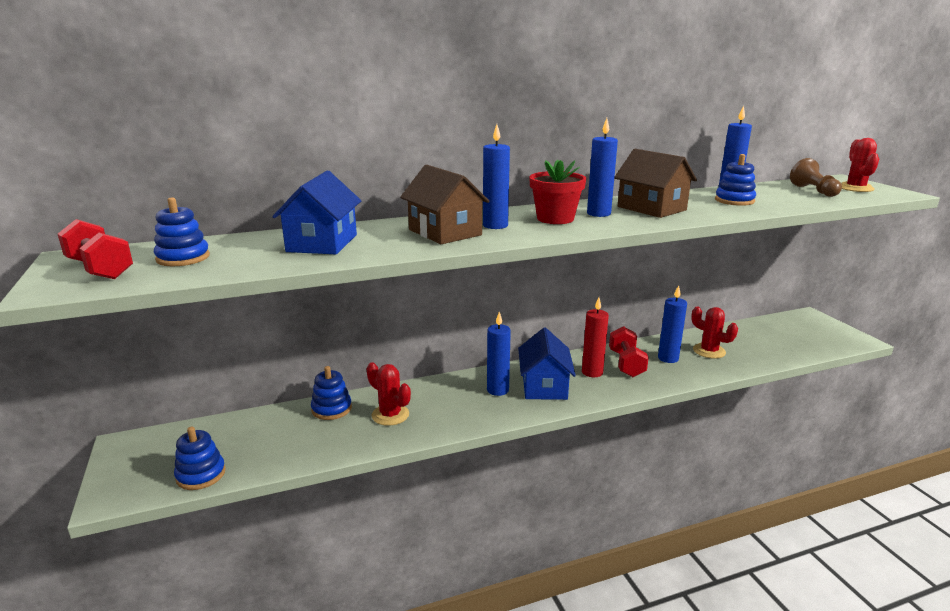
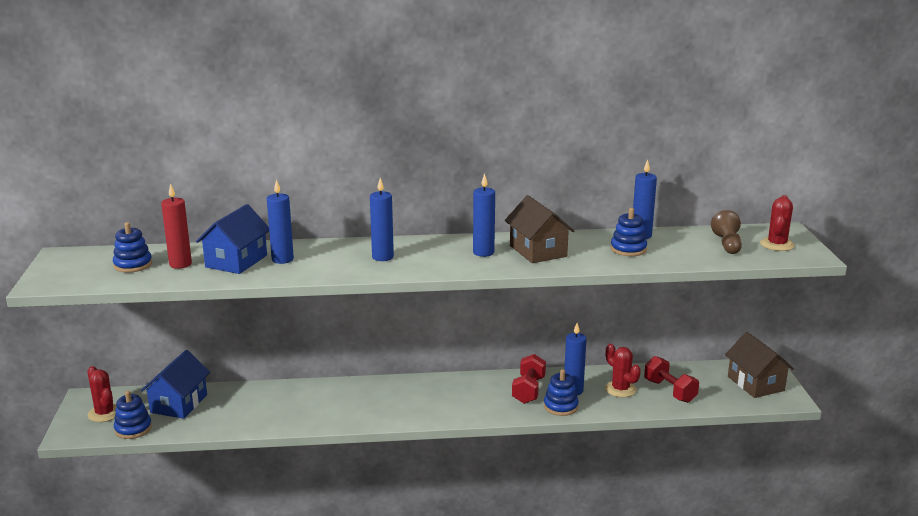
camera: 15 degrees right, 0 degrees up
(100, 269) = (76, 269): red dumbbell -> red dumbbell (670, 391)
(331, 409) = (249, 393): blue stacking toy -> blue stacking toy (560, 406)
(390, 415) = (292, 405): red cactus -> red cactus (104, 413)
(445, 232) = (336, 260): brown house -> brown house (755, 383)
(497, 390) = (394, 397): blue candle -> blue candle (282, 259)
(544, 386) = (437, 400): blue house -> blue house (179, 404)
(555, 219) = (440, 254): red flower pot -> none
(592, 372) = (490, 394): red candle -> red candle (180, 264)

